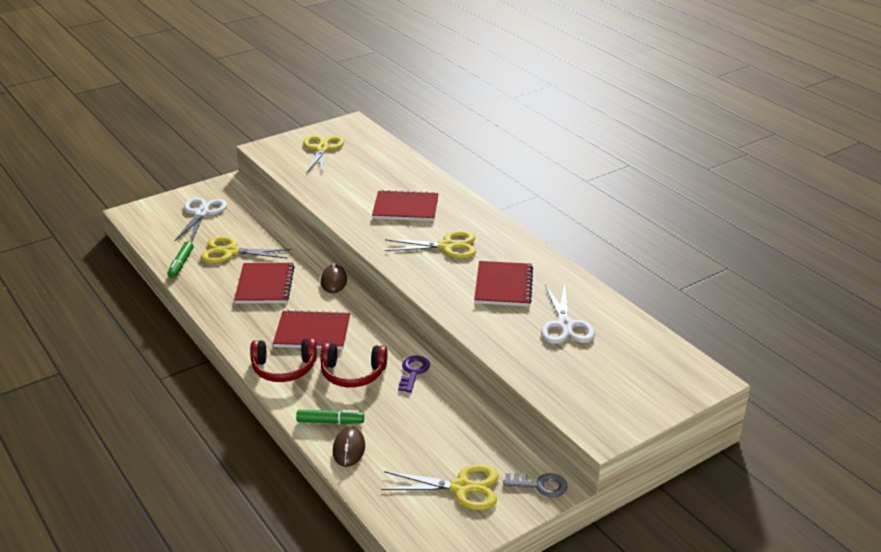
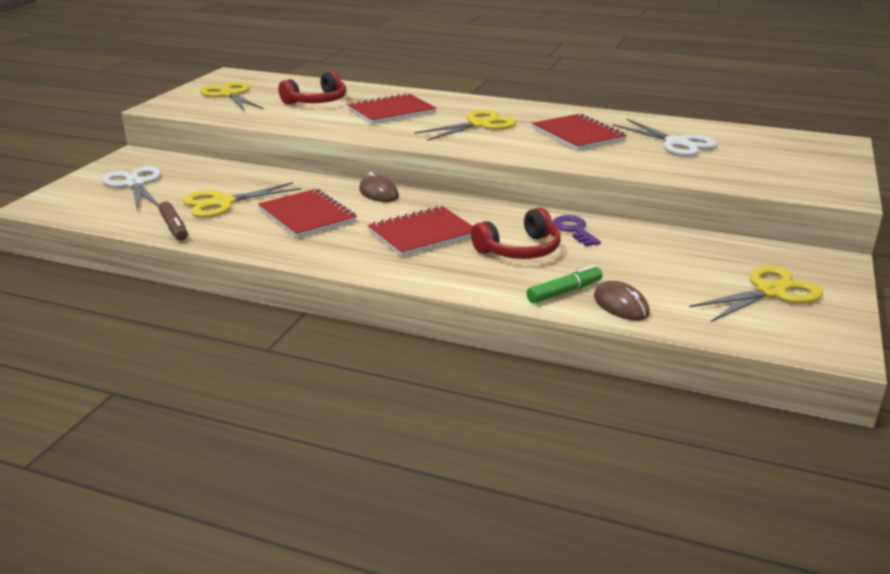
camera: 35 degrees left, 5 degrees down
(181, 264) = (174, 227): green marker -> brown marker
(284, 368) = (442, 269): red headphones -> red headphones (317, 101)
(540, 485) = (824, 265): grey key -> none

